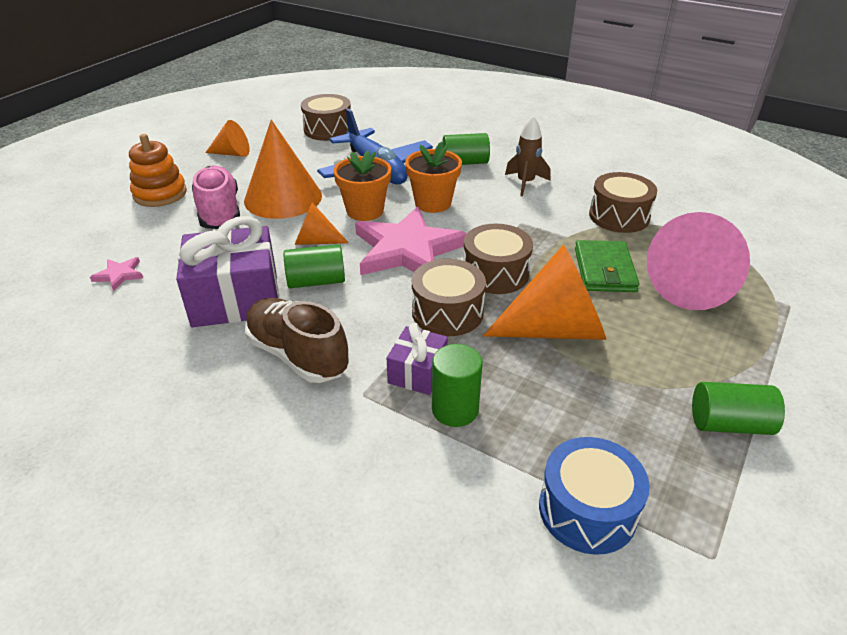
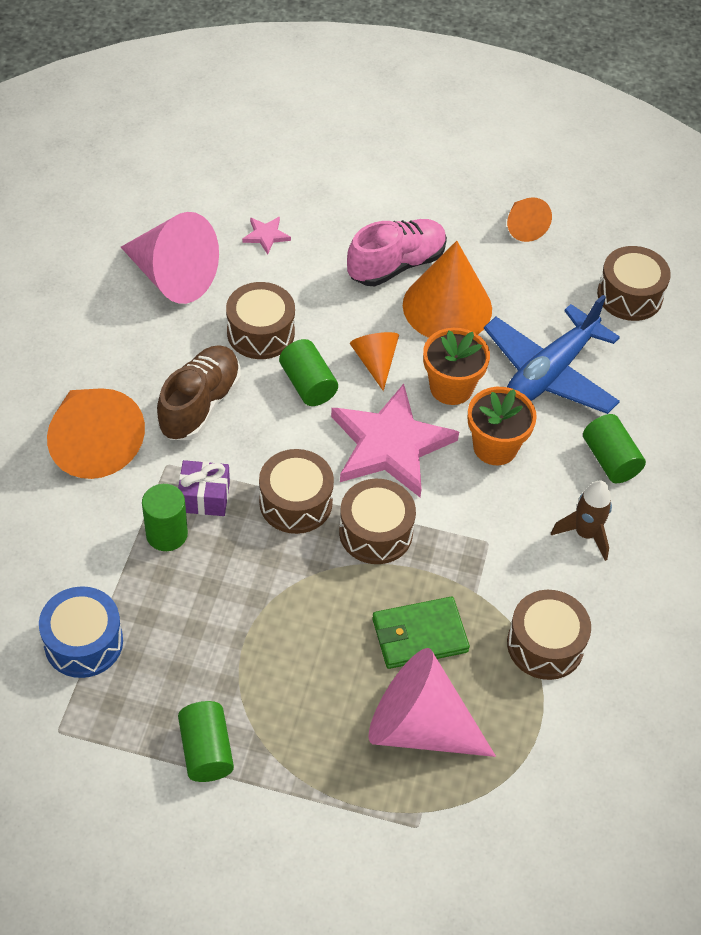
camera: 70 degrees right, 15 degrees up
(112, 347) = (172, 276): none -> pink cone
(160, 194) = (411, 202): orange stacking toy -> none
(235, 299) = (260, 332): purple gift -> brown drum
(555, 329) = (299, 598): orange cone -> orange cone (93, 443)

